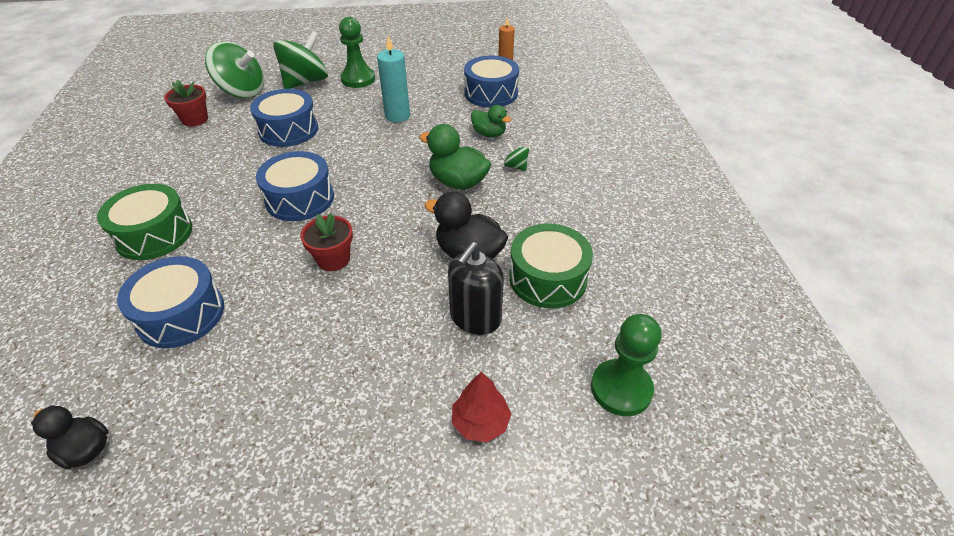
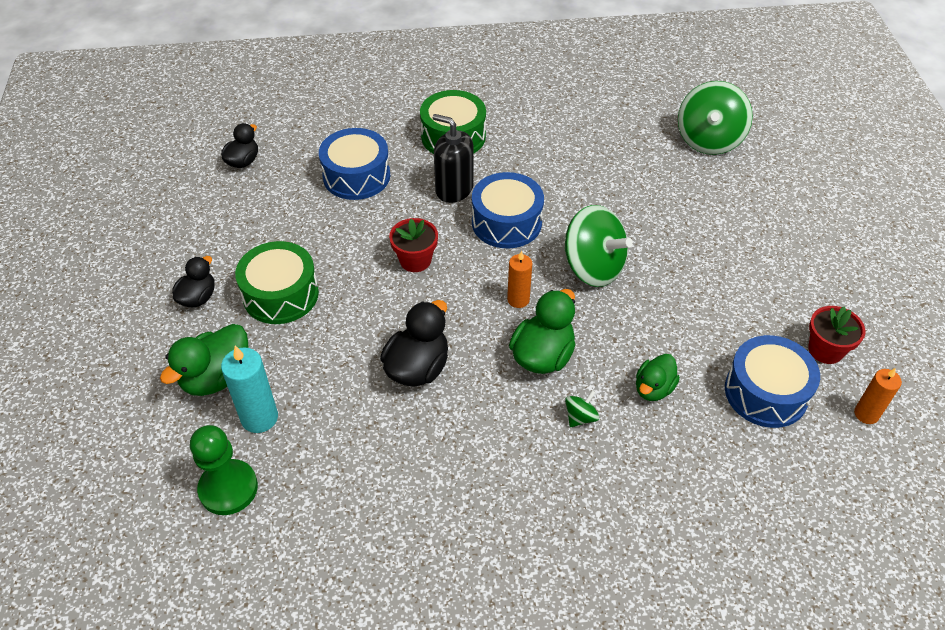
camera: 90 degrees right, 5 degrees up
(195, 119) = (641, 117): red flower pot -> red flower pot (825, 350)
(288, 130) = (632, 193): blue drum -> none
(305, 82) = (746, 190): green spinning top -> green spinning top (593, 267)
(349, 467) = (198, 297): none -> black duck
(358, 79) = (767, 239): green pawn -> none
(396, 193) = (518, 300): none -> orange candle
(397, 116) = (681, 288): turquoise candle -> turquoise candle (259, 417)
(475, 318) = (329, 373): black soap dispenser -> black soap dispenser (454, 189)
(480, 422) = (217, 377): red tree -> green duck
(548, 278) = (376, 438): green drum -> green drum (280, 294)

